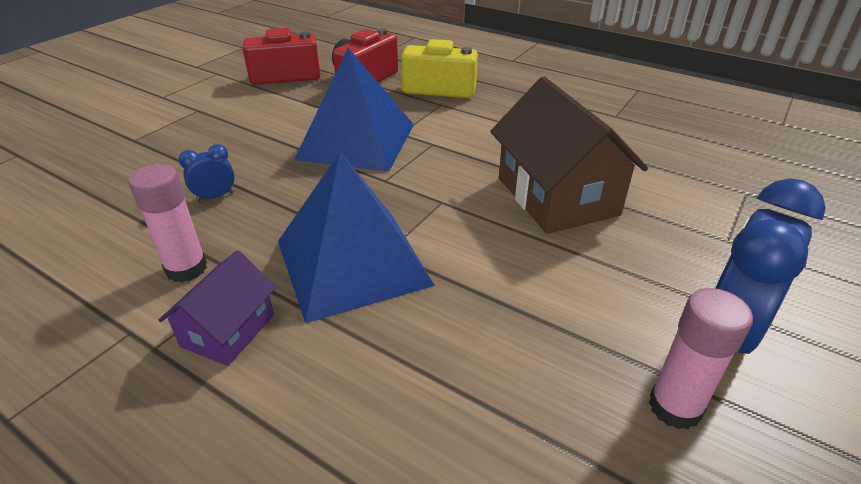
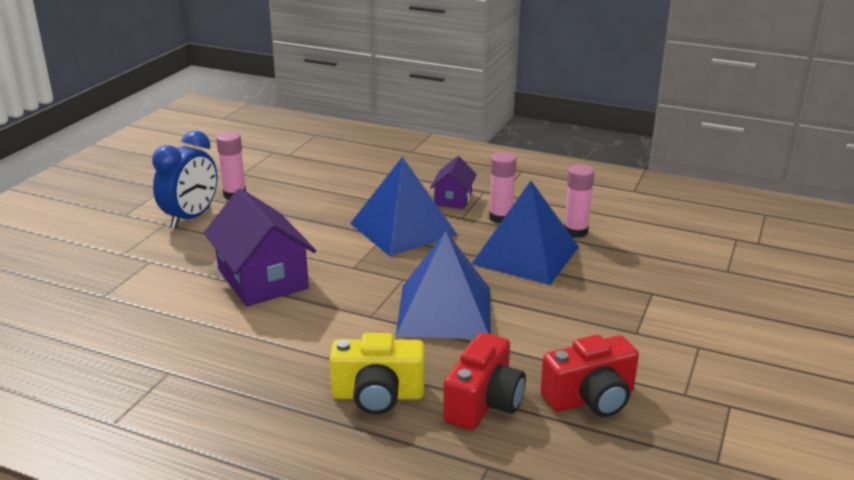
camera: 170 degrees right, 10 degrees down
(108, 228) = (575, 231): none -> pink glue stick
(215, 197) = (525, 255): blue clock -> blue pyramid
(557, 196) = (262, 279): brown house -> purple house

